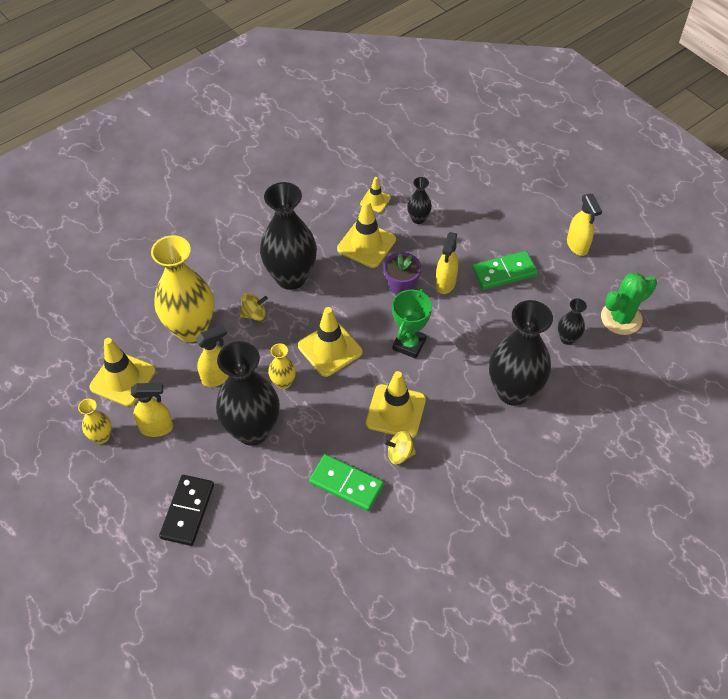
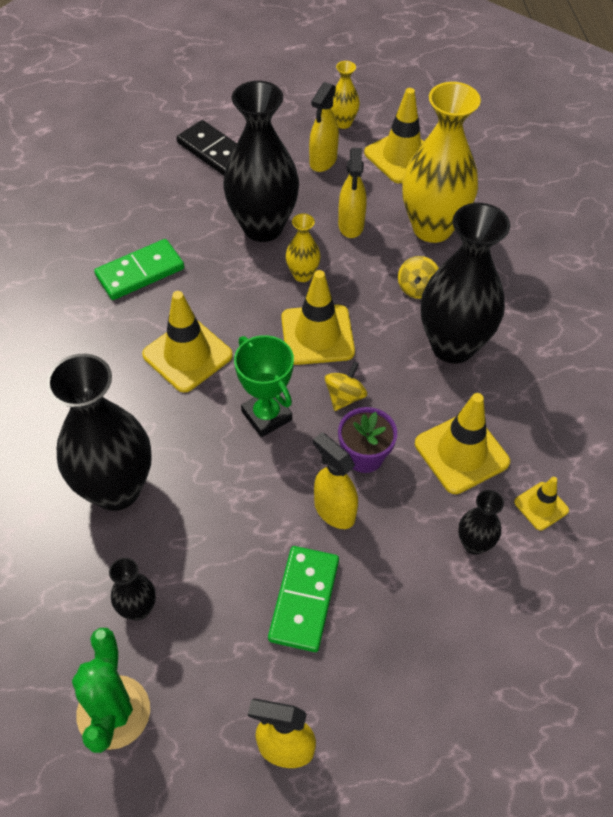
camera: 120 degrees right, 0 degrees up
(400, 454) = (134, 332): yellow spinning top -> yellow spinning top (344, 397)

